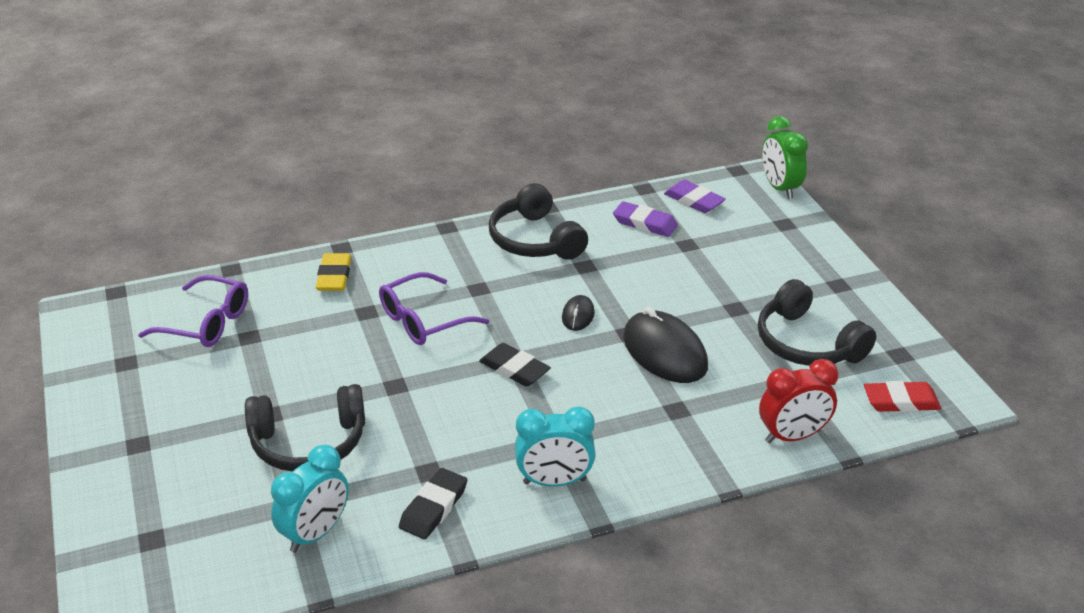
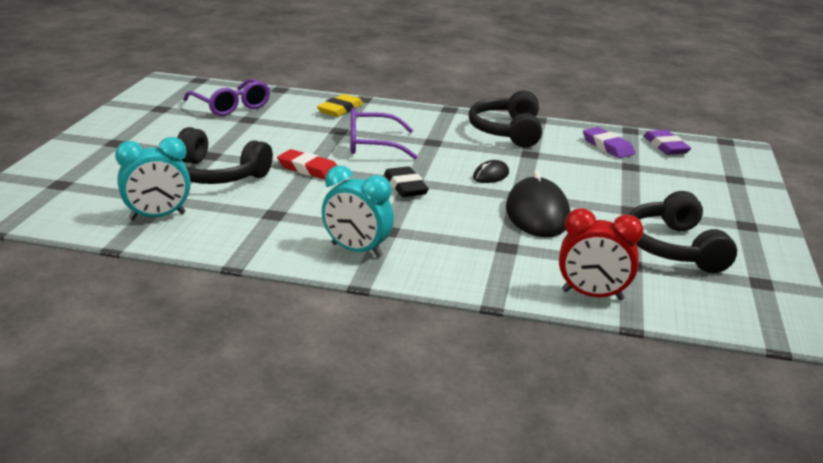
camera: 30 degrees right, 10 degrees down
(433, 507) = (251, 232): black eraser -> none
(780, 188) = (754, 160): green clock -> none
(901, 401) = (728, 310): red eraser -> red eraser (308, 169)

